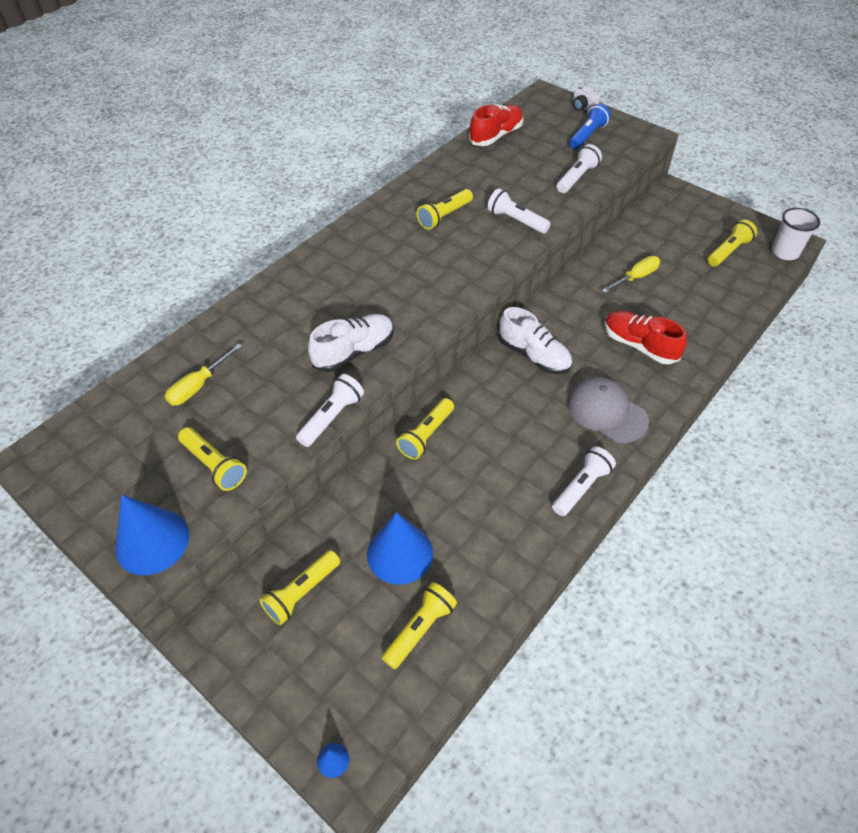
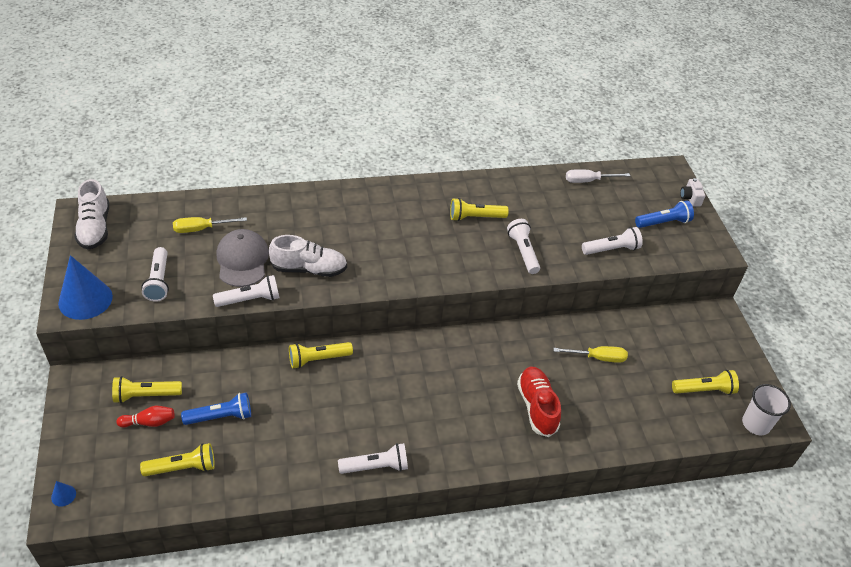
camera: 35 degrees right, 5 degrees down
(214, 465) = (159, 281): yellow flashlight -> white flashlight
(336, 615) = (149, 422): none -> red bowling pin
(400, 553) = (221, 417): blue cone -> blue flashlight
(496, 136) = (588, 181): red shoe -> white screwdriver
(534, 355) = (450, 359): white shoe -> white shoe (95, 228)
(606, 412) = (454, 433): grey cap -> grey cap (242, 260)

